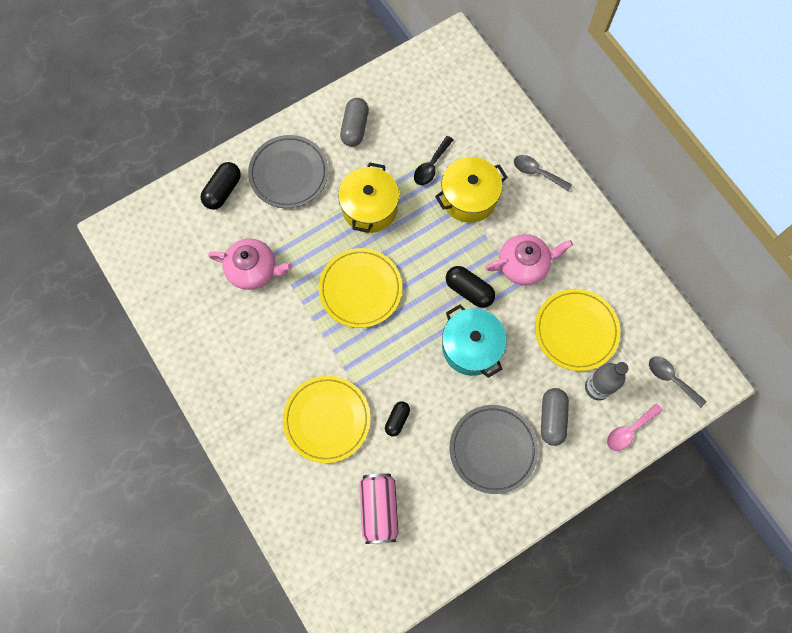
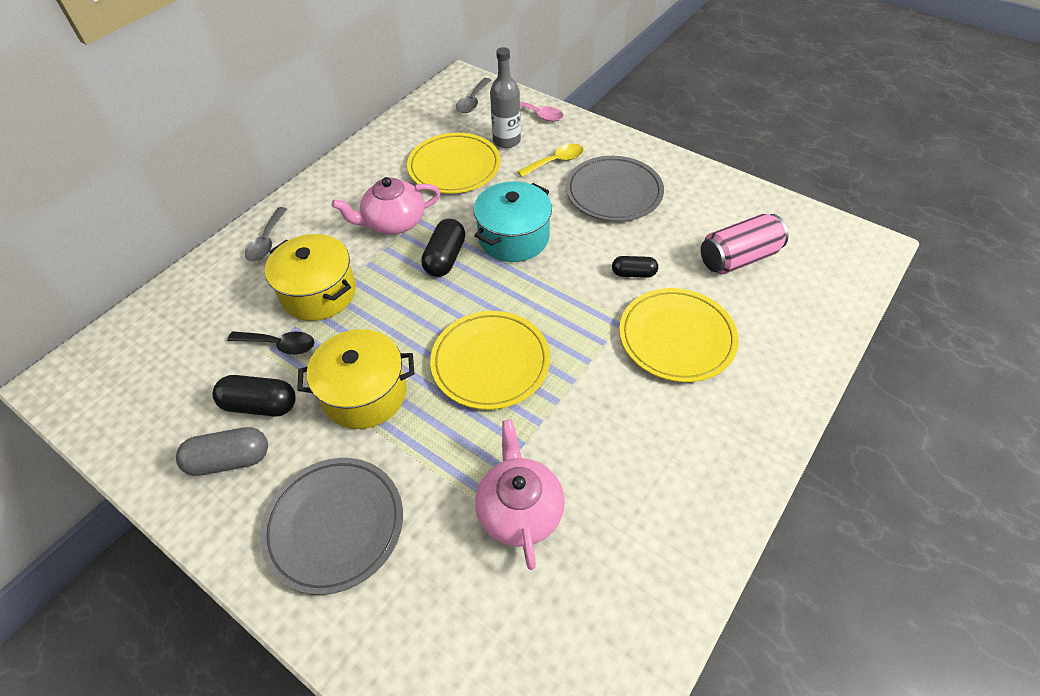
camera: 110 degrees left, 20 degrees down
(223, 190) = (396, 624): black capsule -> black capsule (260, 405)
(524, 264) = (393, 222): pink teapot -> pink teapot turned 75 degrees counterclockwise
(552, 418) = (556, 161): grey capsule -> yellow spoon

